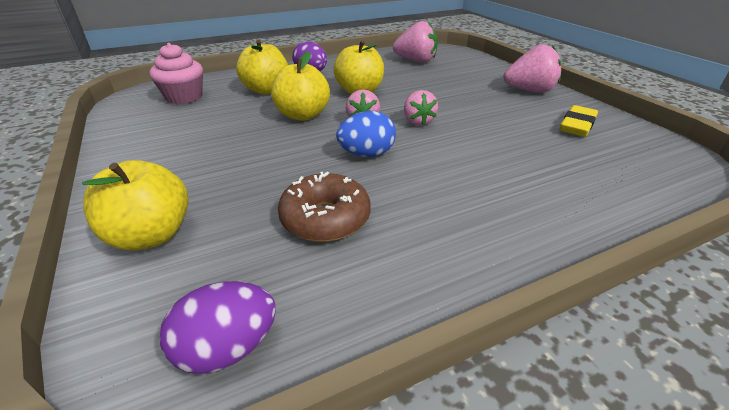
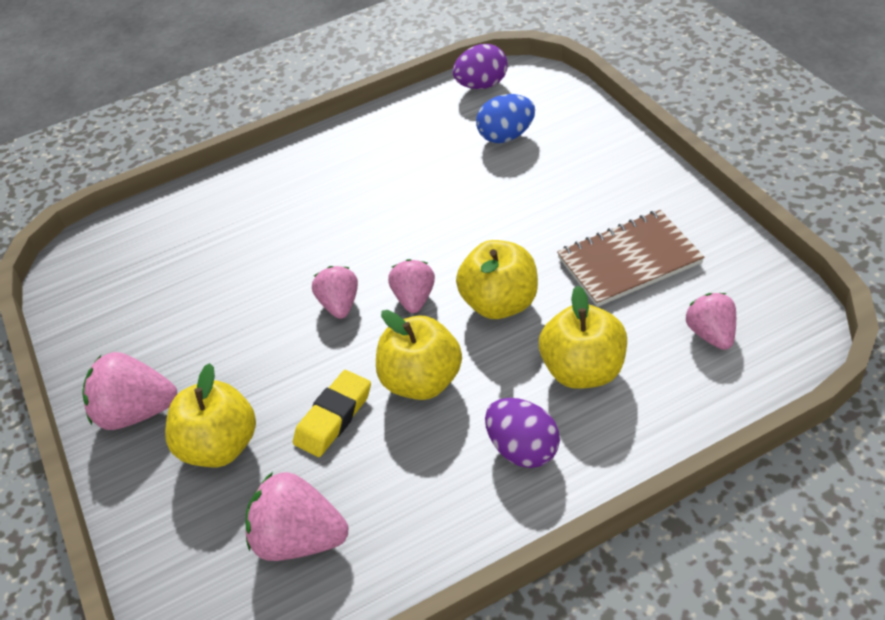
camera: 175 degrees left, 10 degrees up
(151, 235) = (575, 133): yellow apple -> yellow apple (220, 446)
(184, 97) = (711, 334): pink cupcake -> pink strawberry
(199, 128) = (629, 260): none -> brown notebook
(325, 218) = (442, 161): brown donut -> none
(366, 154) = (408, 237): blue egg -> blue egg (506, 136)
(577, 125) = (135, 317): yellow eraser -> yellow eraser (333, 417)

